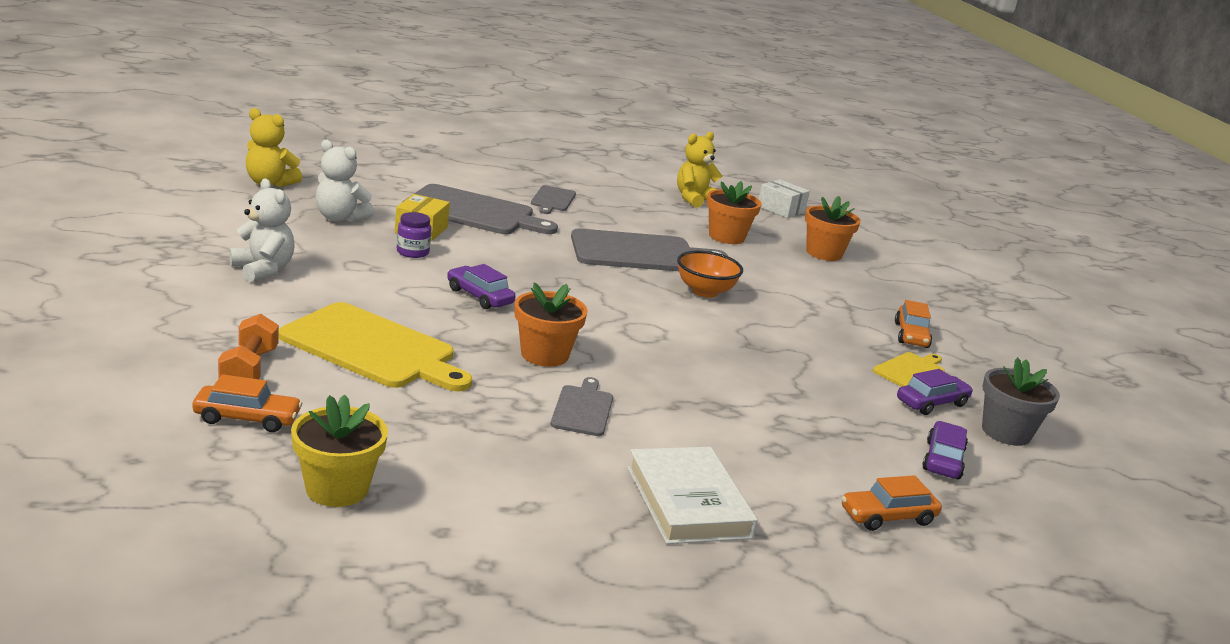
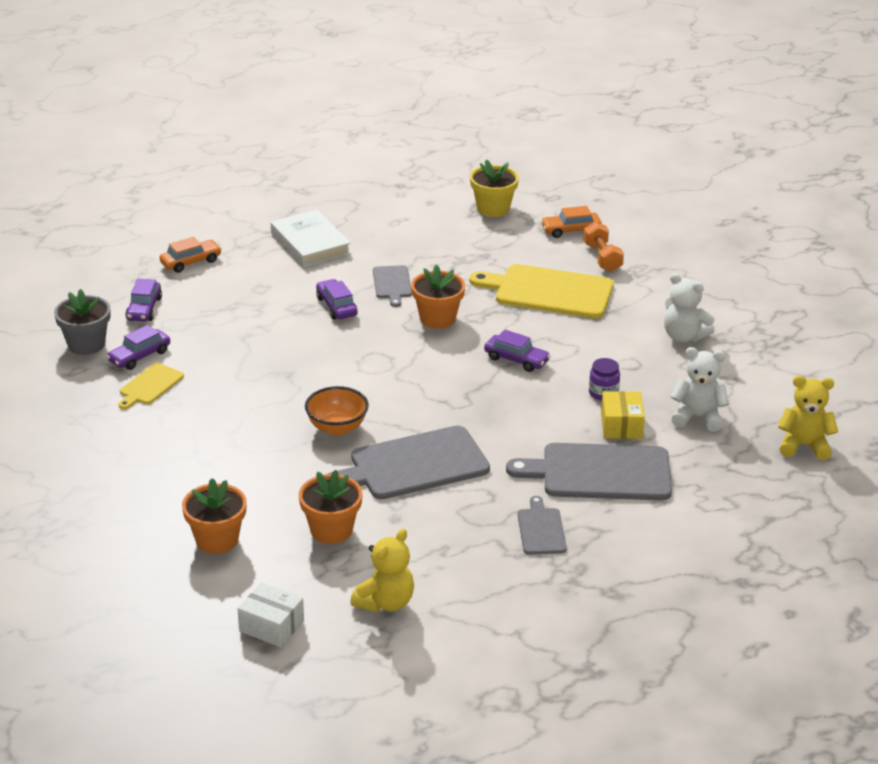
camera: 170 degrees right, 10 degrees up
(672, 399) = (336, 306): none -> purple car
(911, 335) = (139, 431): orange car -> none

